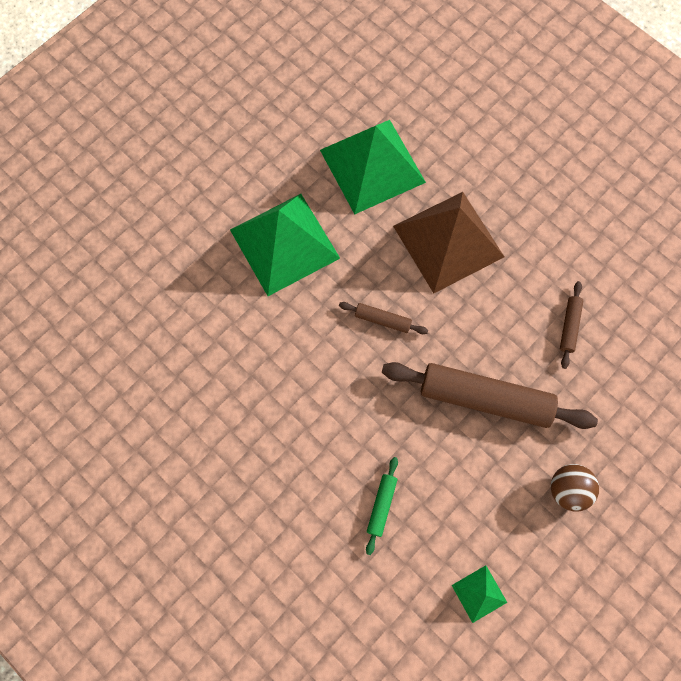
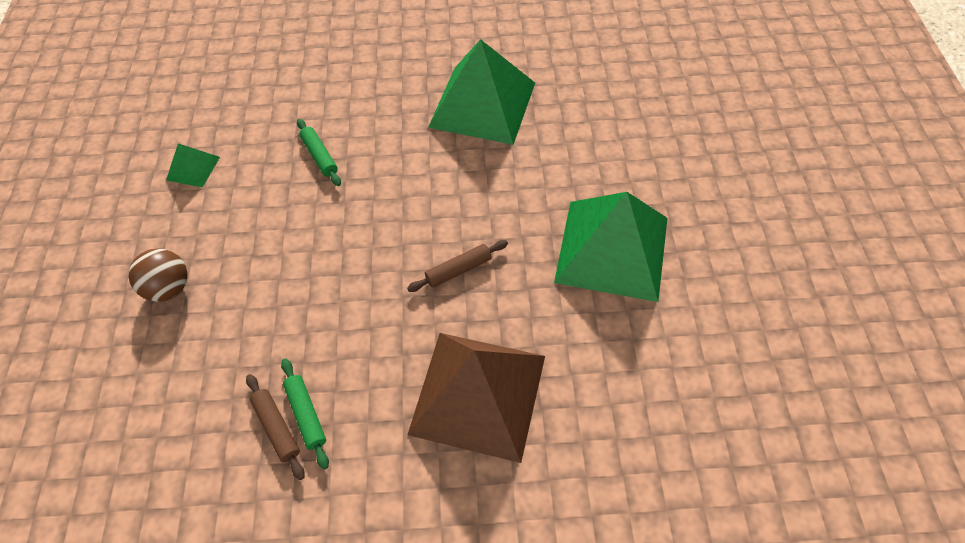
camera: 135 degrees right, 15 degrees down
(372, 166) = (635, 394): green pyramid -> green pyramid (482, 104)
(485, 398) = (306, 291): brown rolling pin -> none
(548, 318) = (306, 415): none -> green rolling pin

